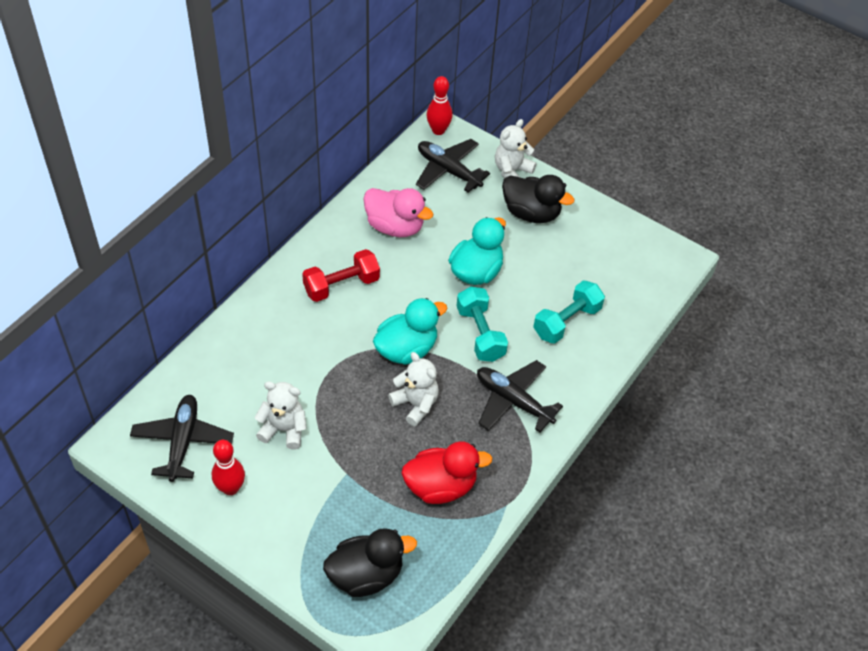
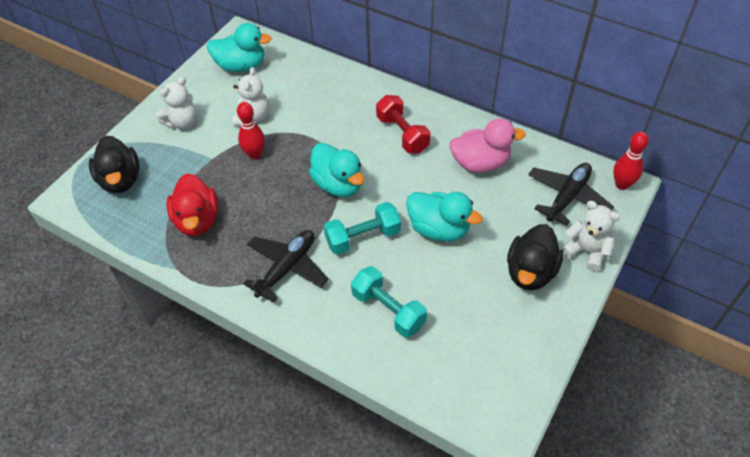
camera: 90 degrees right, 0 degrees up
(183, 442) = (241, 66): black plane -> turquoise duck
(230, 488) = (201, 96): red bowling pin -> red bowling pin (255, 154)
(395, 227) = (480, 163): pink duck -> pink duck turned 120 degrees counterclockwise
(415, 404) = (280, 196): white teddy bear -> white teddy bear (182, 122)

